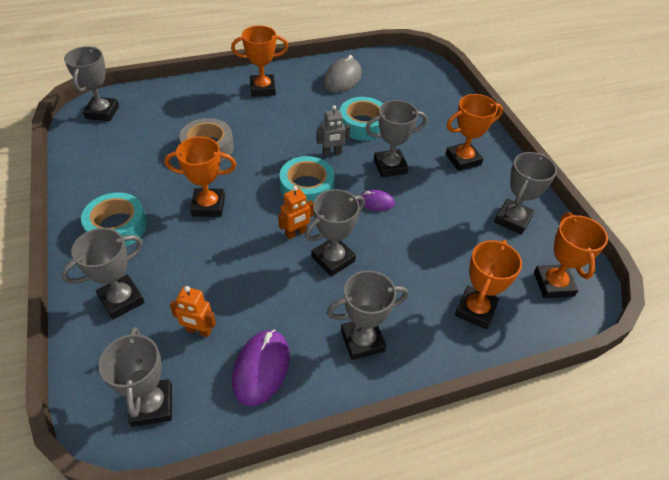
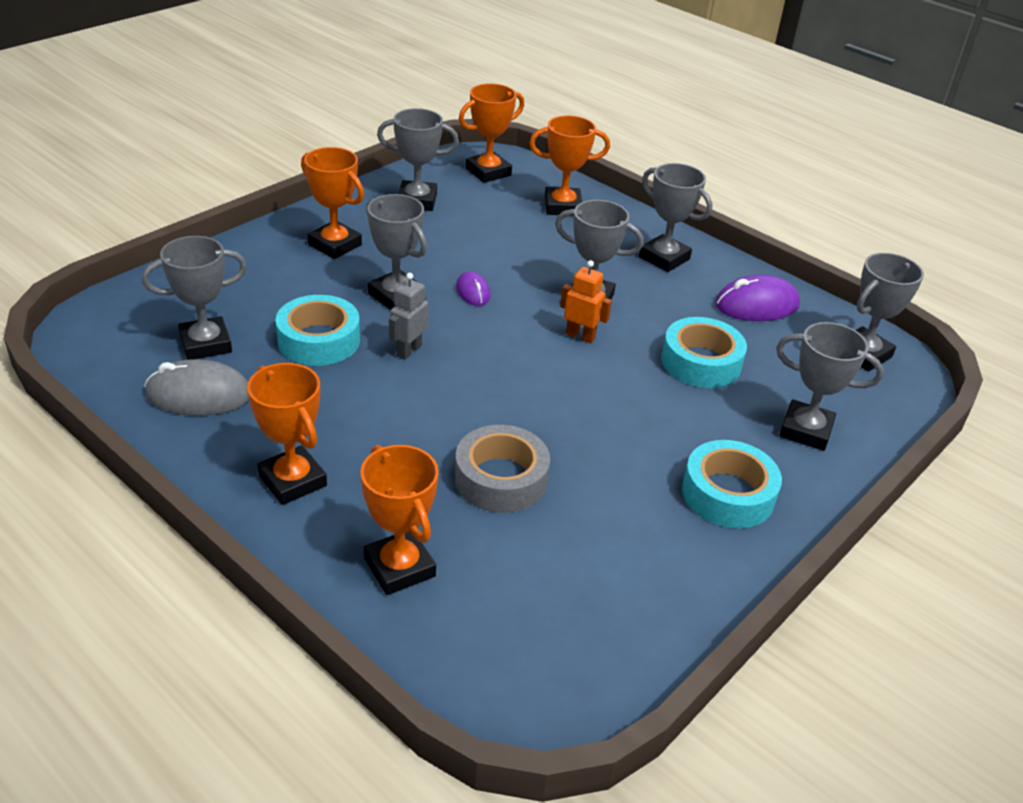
camera: 120 degrees left, 10 degrees down
(102, 112) = (527, 679): grey trophy -> grey trophy (206, 344)
(198, 331) = (770, 357): orange robot -> none
(208, 206) = (610, 425): orange trophy -> orange trophy (399, 567)
(307, 187) = (497, 351): turquoise tape -> turquoise tape (701, 362)
(332, 153) = (408, 350): grey robot -> grey robot turned 105 degrees counterclockwise

